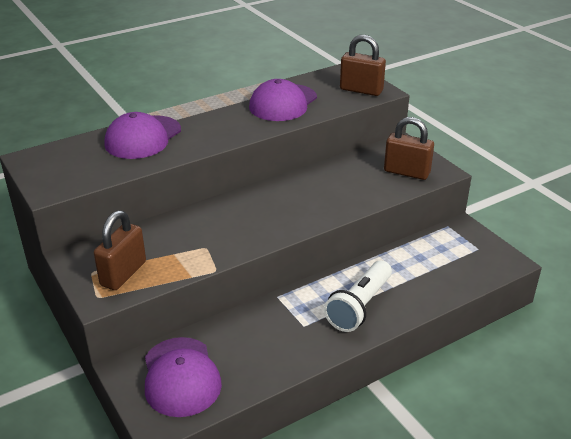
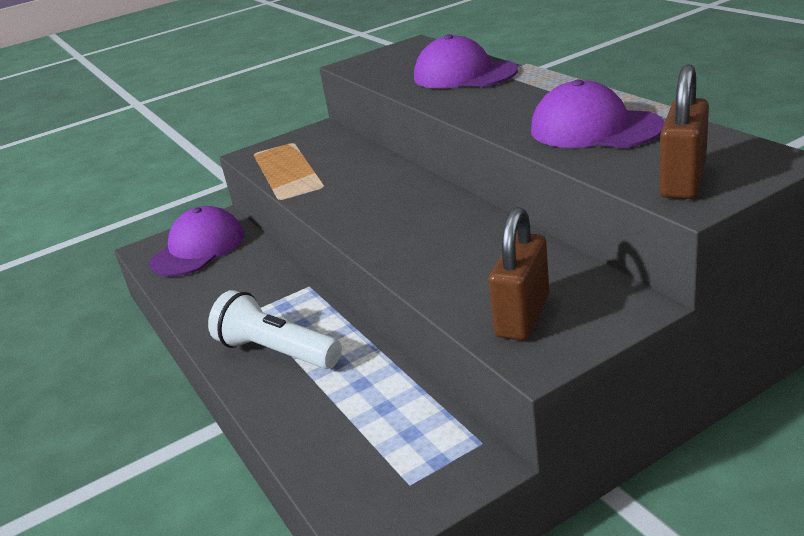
camera: 95 degrees right, 5 degrees down
(123, 274) = (285, 156): brown padlock -> none
(181, 377) = (198, 248): purple cap -> purple cap turned 135 degrees clockwise

